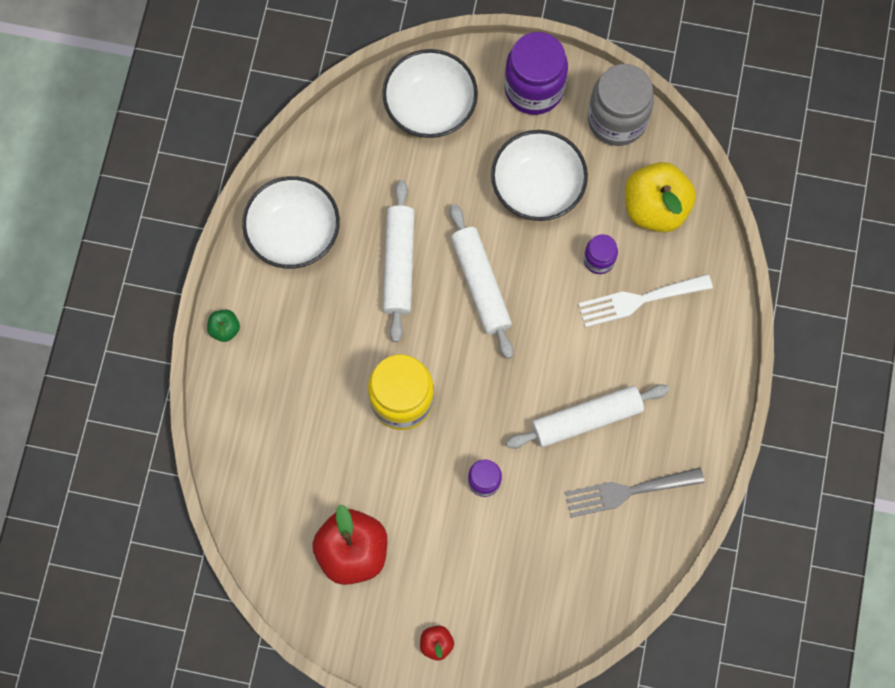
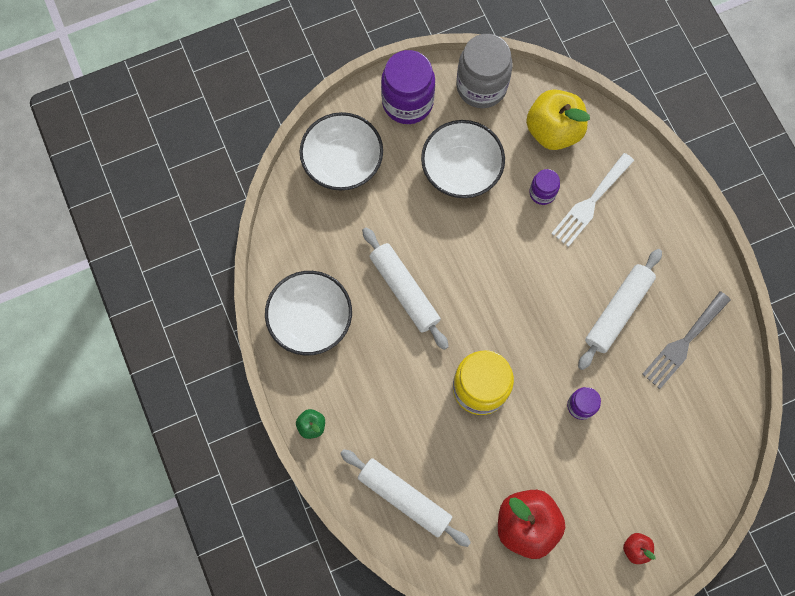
camera: 35 degrees left, 0 degrees up
(481, 284) = (473, 265): white rolling pin -> white rolling pin (404, 498)

